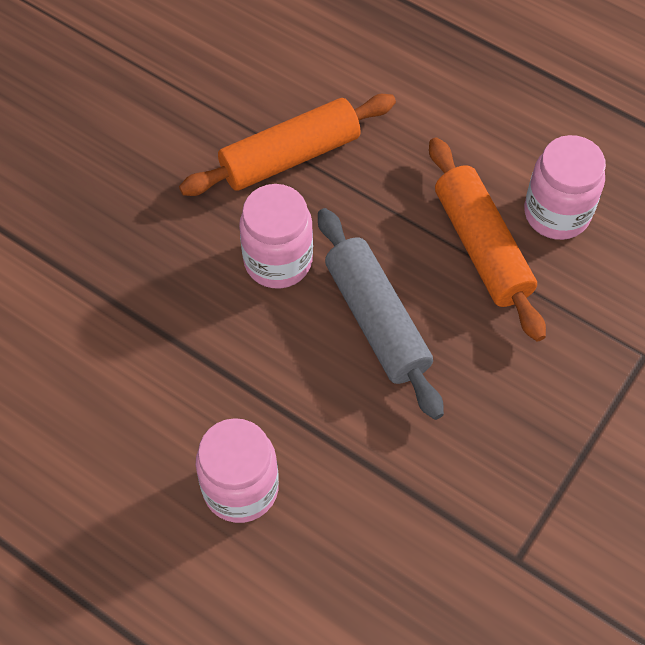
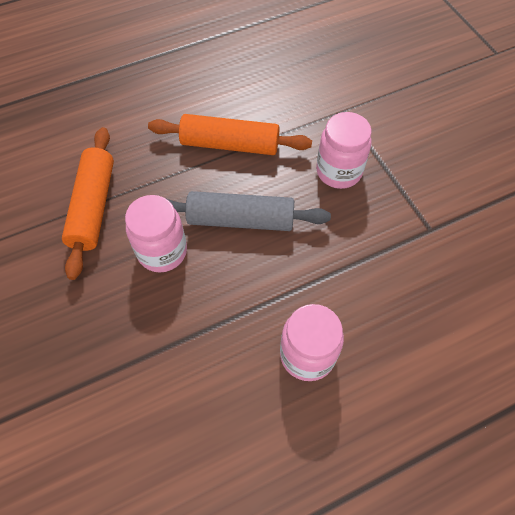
camera: 60 degrees left, 0 degrees up
(556, 213) = (234, 101): pink jar -> pink jar (339, 171)

